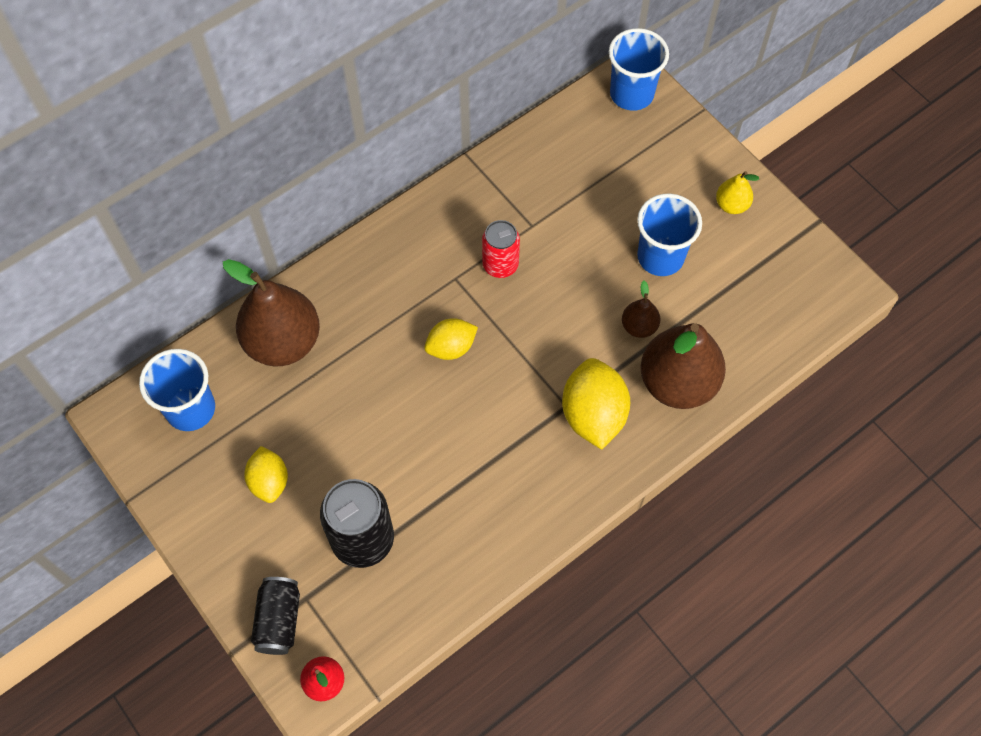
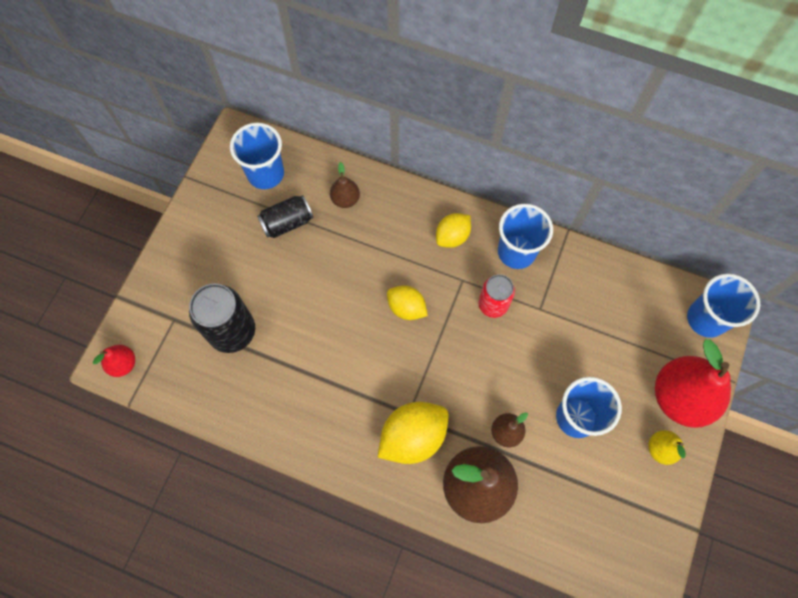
camera: 60 degrees right, 5 degrees up
(269, 481) = (242, 250): yellow lemon -> yellow lemon (452, 237)
(279, 620) = (151, 312): black can -> black can (287, 223)
(283, 342) = (345, 199): brown pear -> brown pear, size x0.47
(457, 212) = (516, 252): none -> blue cup
(693, 160) = (680, 397): none -> red pear

